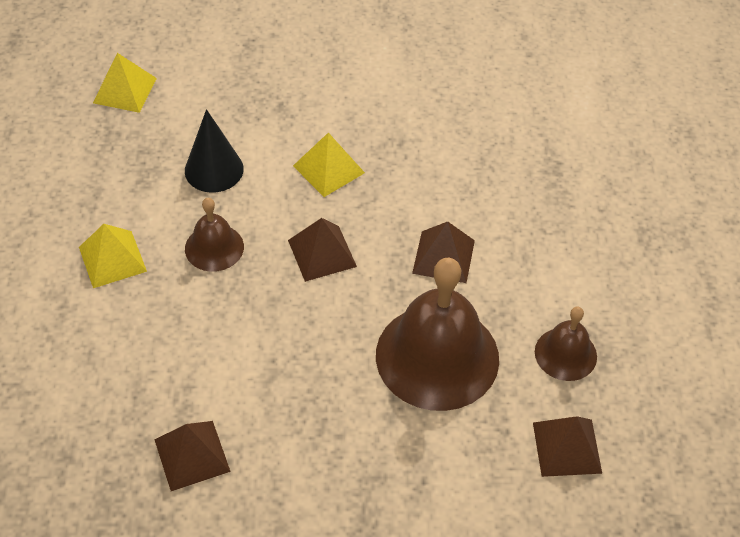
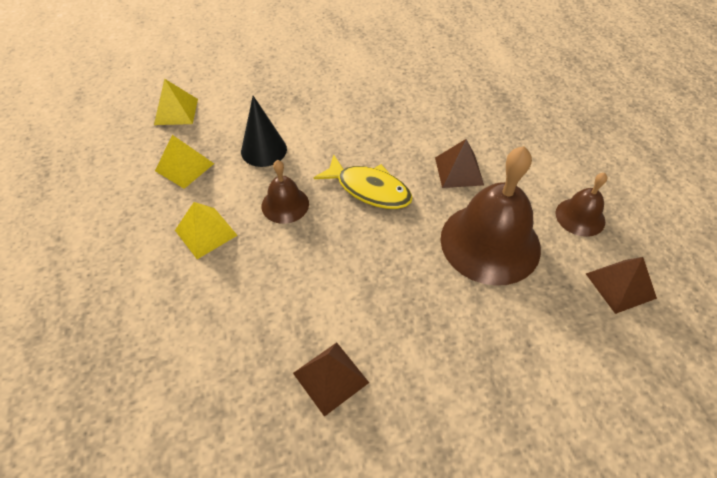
camera: 15 degrees left, 0 degrees up
(322, 253) = (369, 189): brown pyramid -> yellow fish
(328, 169) = (349, 131): yellow pyramid -> yellow pyramid (184, 167)

